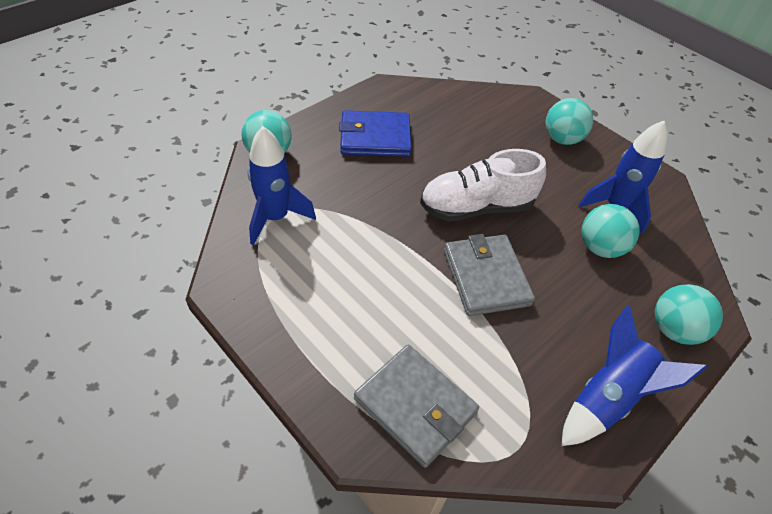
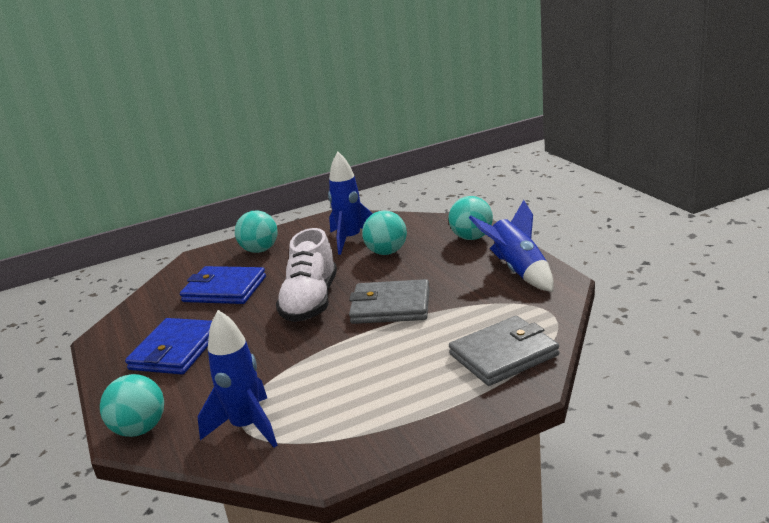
camera: 65 degrees left, 25 degrees down
(480, 137) = (224, 289): none -> blue wallet

